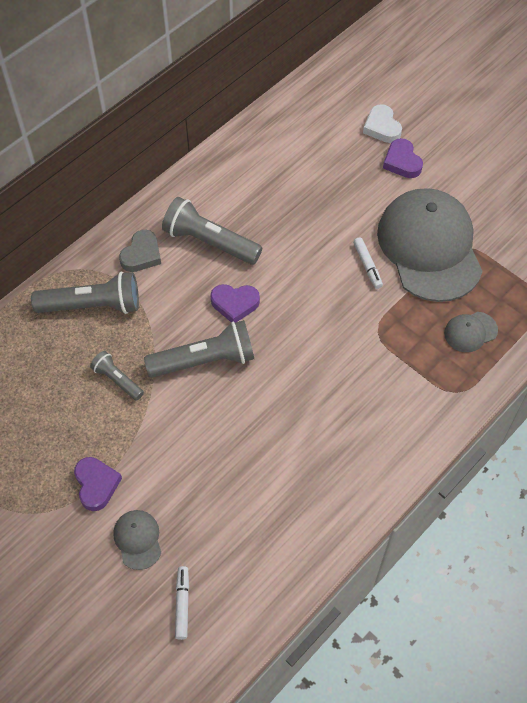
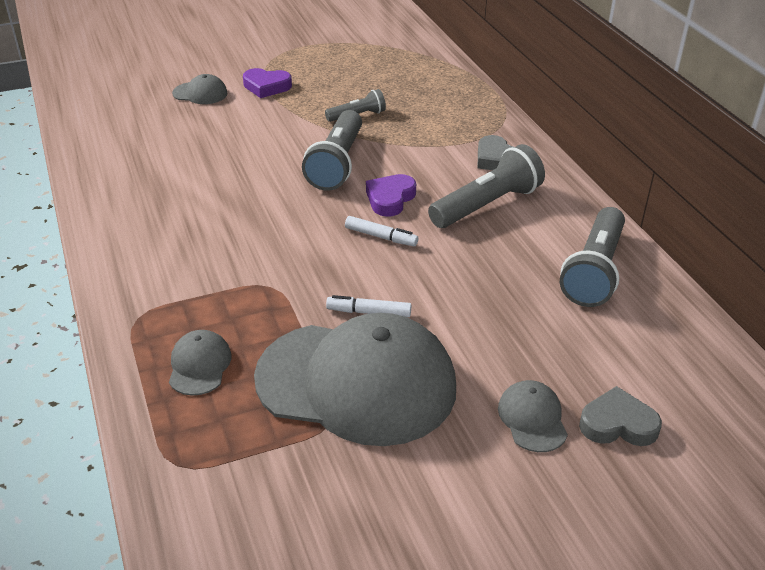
camera: 115 degrees right, 20 degrees down
(93, 306) = (451, 121): grey flashlight -> grey flashlight (594, 271)
(182, 604) = (127, 99): white marker -> white marker (381, 237)
(382, 127) = (618, 424): white heart -> grey heart
(402, 162) = (532, 418): purple heart -> grey cap

